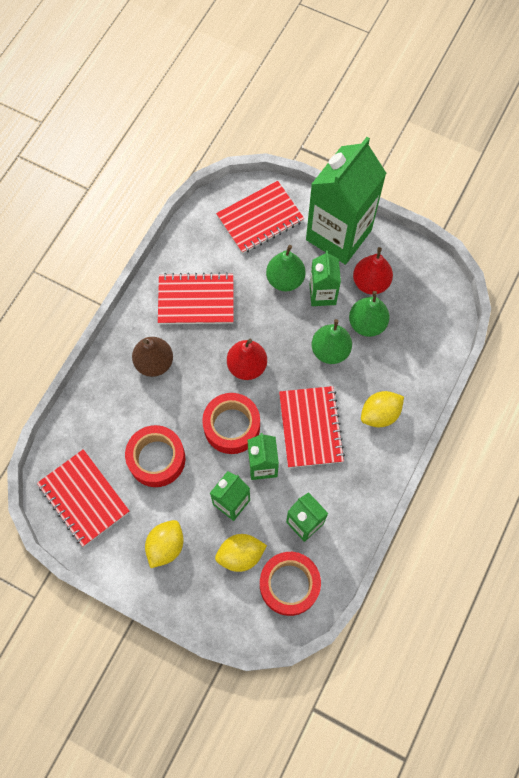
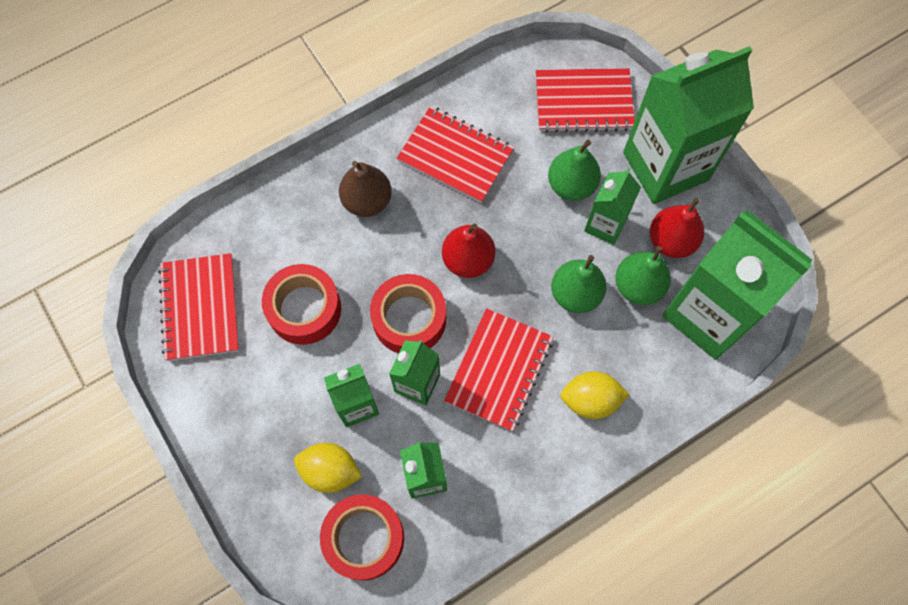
camera: 30 degrees right, 0 degrees up
(166, 546) = (254, 412): yellow lemon -> none
(421, 318) = (709, 314): none -> green carton

